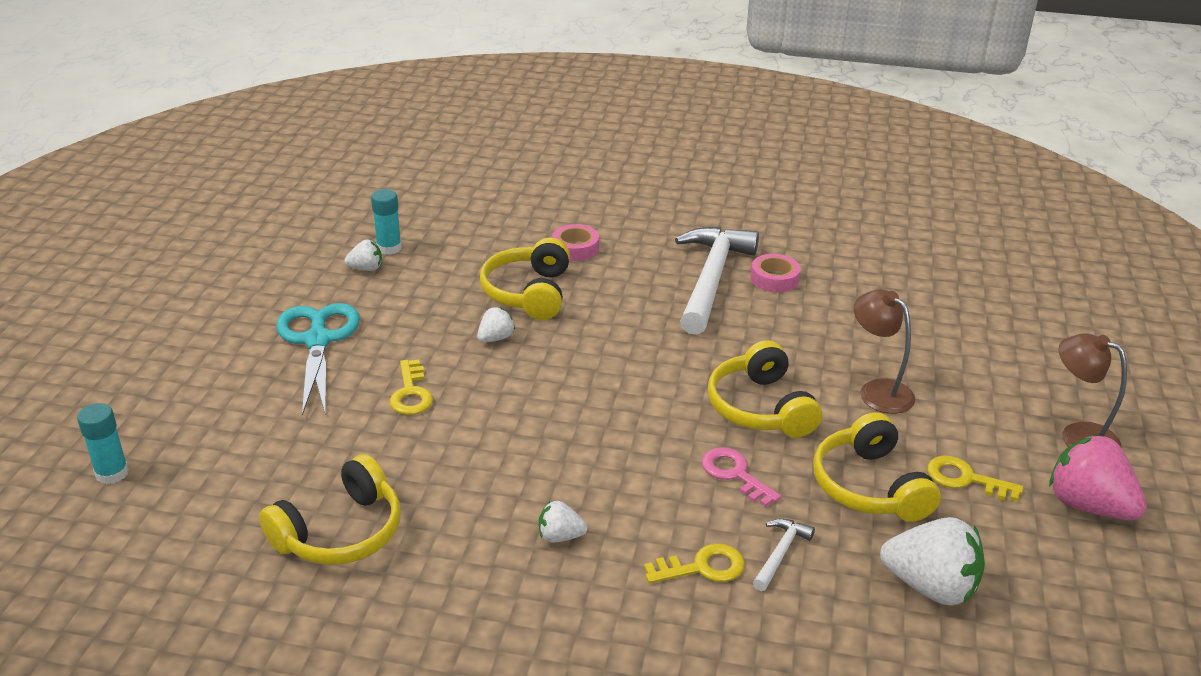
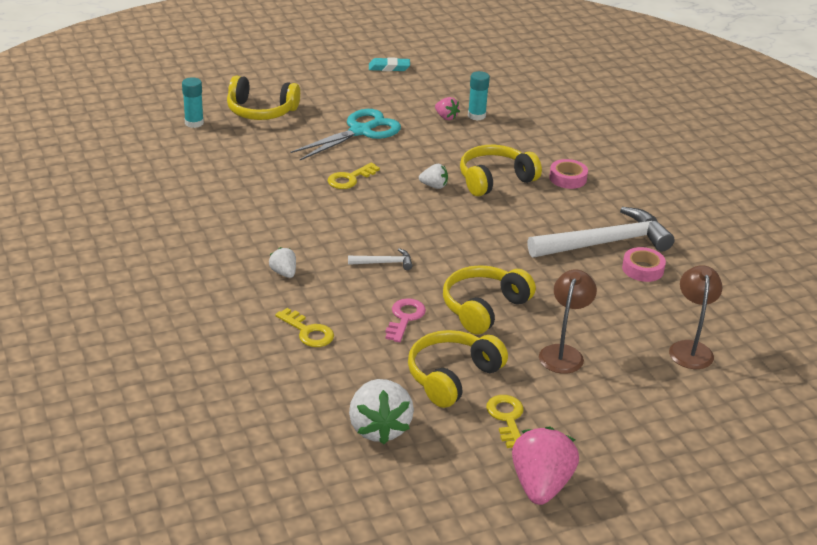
camera: 55 degrees right, 0 degrees up
(206, 259) = (389, 67): none -> turquoise eraser
(341, 532) = (218, 203): yellow headphones -> yellow headphones (261, 111)
(366, 268) = (446, 117): white strawberry -> pink strawberry
(780, 553) = (349, 358): white hammer -> white hammer (384, 263)
(1078, 436) = (622, 464): brown lamp -> brown lamp (690, 348)

